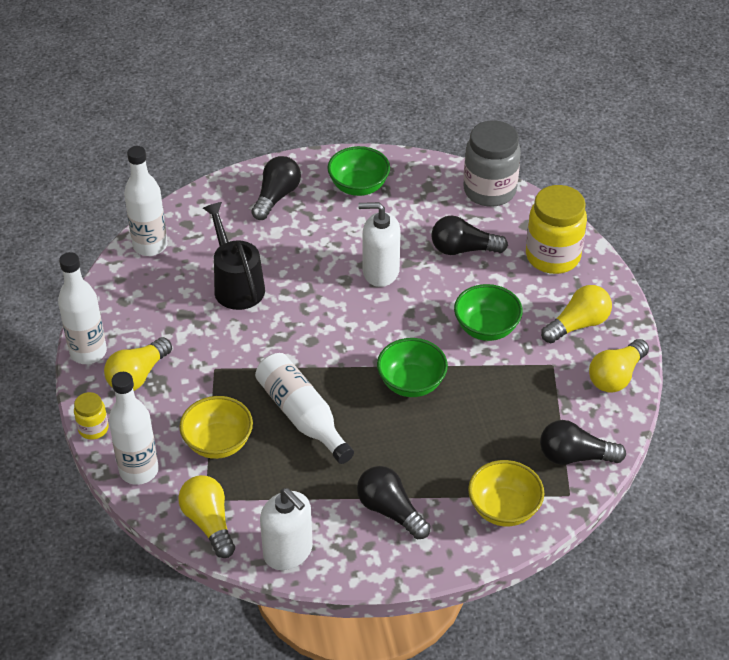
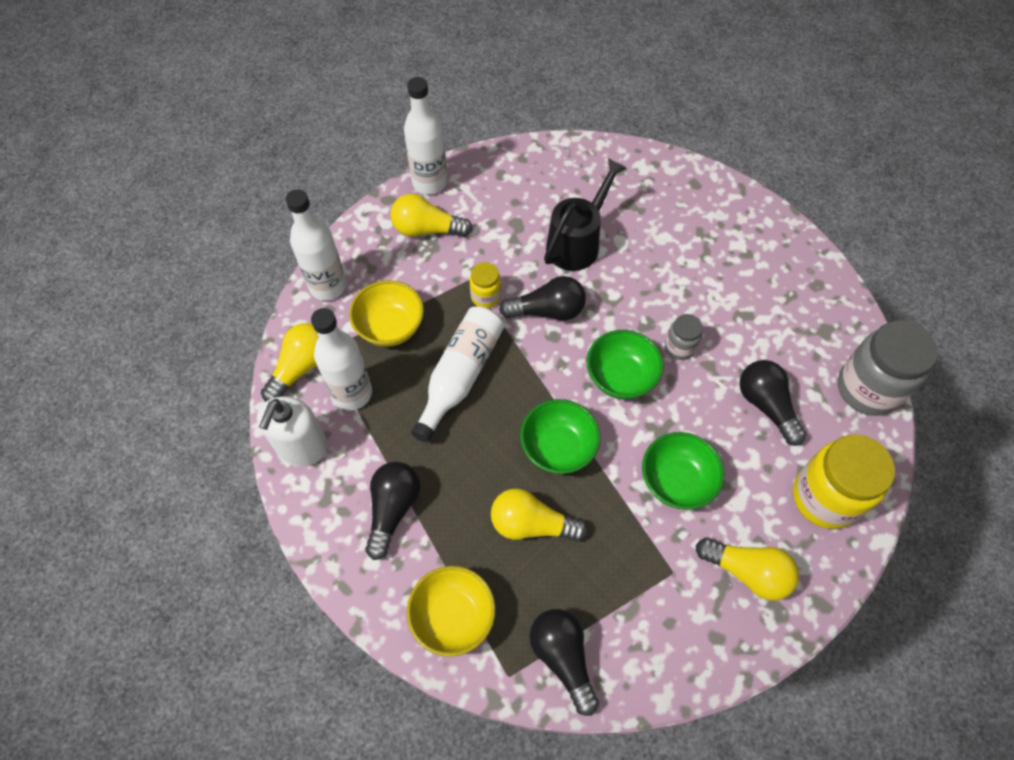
camera: 60 degrees right, 15 degrees up
(93, 428) = (352, 231): yellow jar -> yellow jar (485, 296)
(150, 246) = (575, 157): white bottle -> white bottle (352, 393)
(276, 197) = (706, 215): black light bulb -> black light bulb (547, 311)
(358, 186) = (774, 272): green bowl -> green bowl (621, 377)
(380, 271) = (679, 347): white soap dispenser -> grey jar
(616, 376) = (702, 649): yellow light bulb -> yellow light bulb (531, 524)

